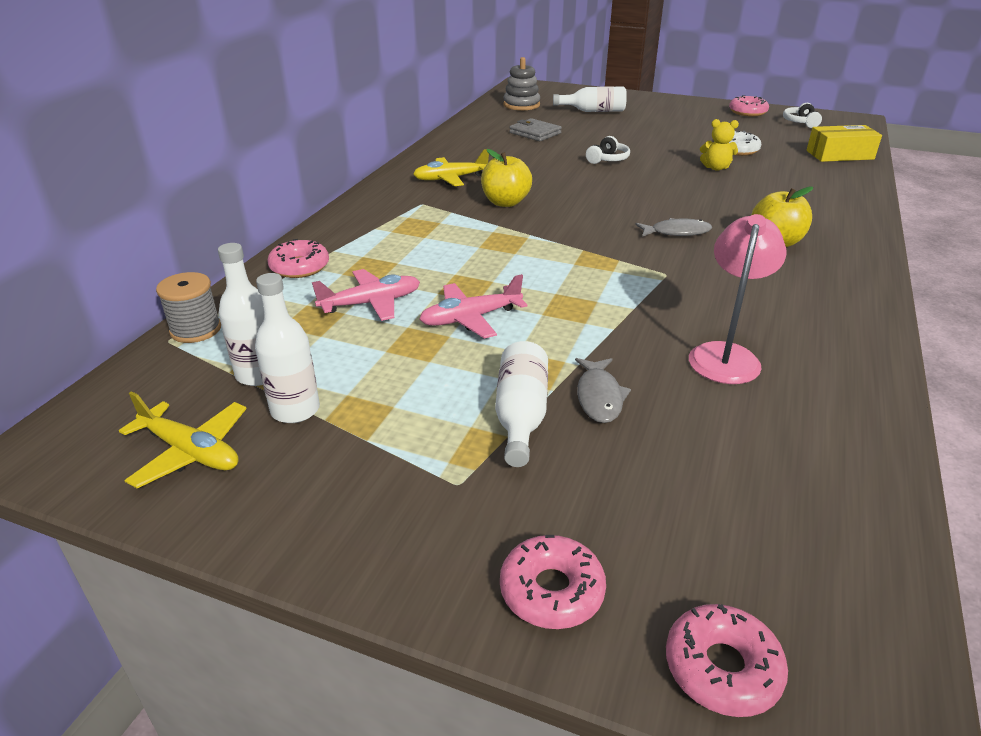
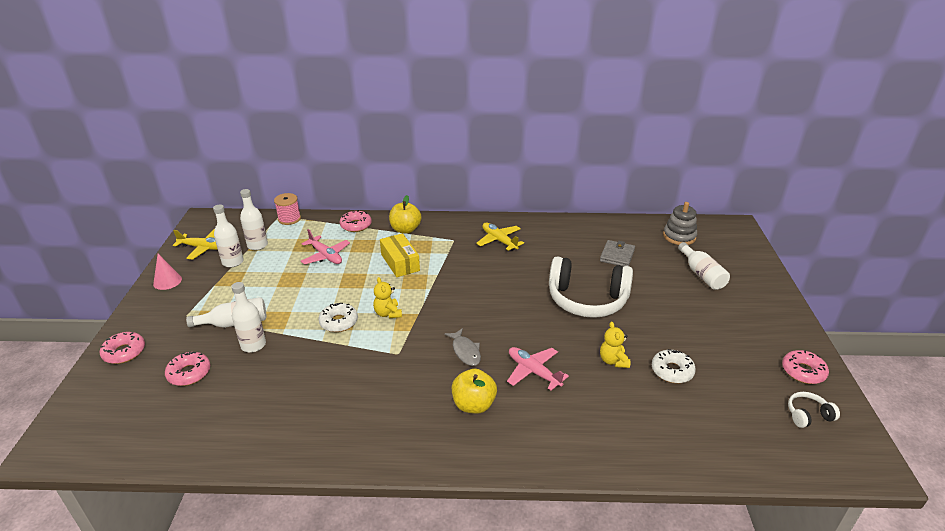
camera: 70 degrees right, 0 degrees up
(191, 452) = (204, 248): yellow plane -> yellow plane turned 90 degrees counterclockwise
(196, 330) = (289, 219): grey spool -> pink spool
(290, 516) = (167, 281): none -> pink cone
(470, 318) = (319, 289): pink plane -> pink plane (533, 372)
(505, 202) = (473, 269): yellow apple -> yellow apple (405, 229)
(572, 270) = (388, 313): none -> yellow teddy bear
(572, 310) = (339, 322): none -> white donut
(599, 397) = (253, 345): grey fish -> white bottle
(607, 159) = (587, 300): white headphones -> white headphones, size x2.35
(722, 668) = (81, 402): pink donut -> pink donut (189, 373)
(726, 355) = (303, 388): pink lamp -> none
(839, 155) = (721, 448): yellow box -> yellow box (400, 262)

